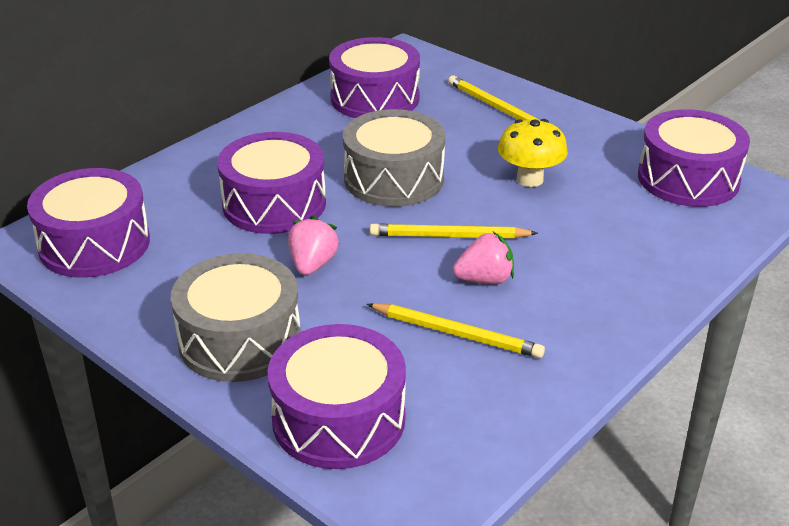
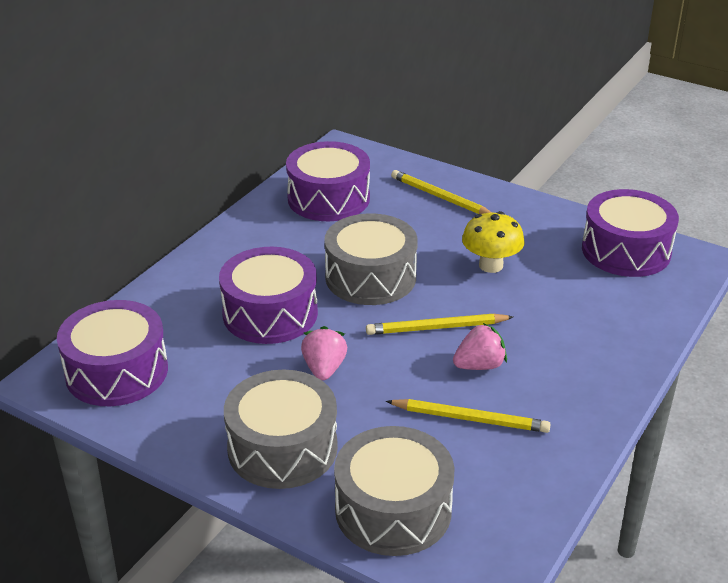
camera: 10 degrees left, 0 degrees up
(338, 419) = (393, 510): purple drum -> grey drum

